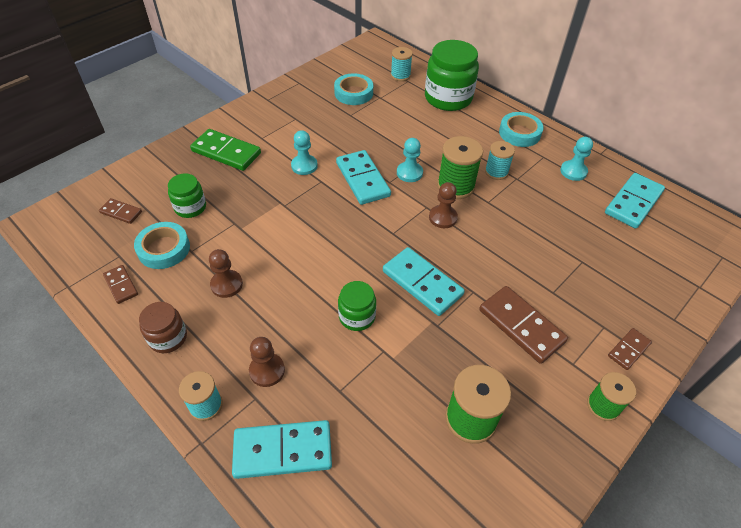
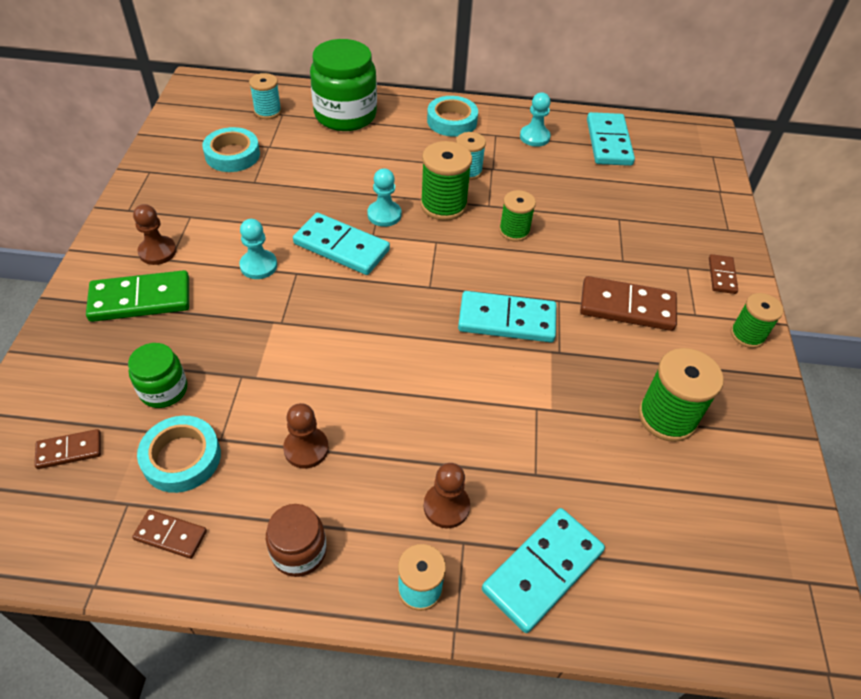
camera: 40 degrees left, 0 degrees up
(357, 316) = (479, 391): green jar -> none
(443, 217) = (462, 244): brown pawn -> brown pawn (157, 252)
(489, 228) = (514, 231): none -> green spool

